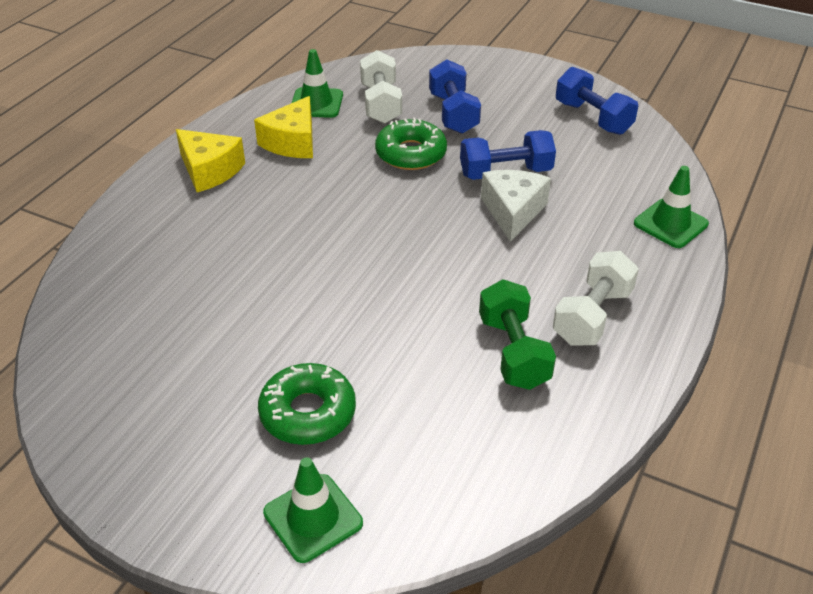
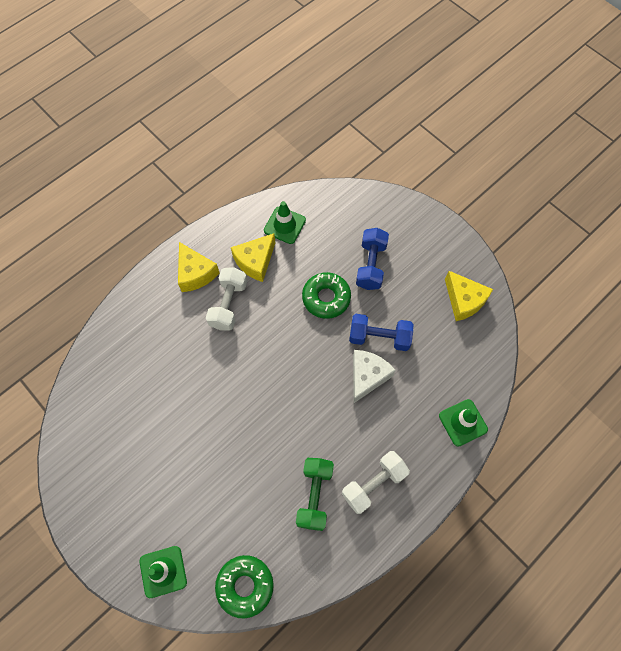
camera: 20 degrees right, 25 degrees up
(308, 412) = (185, 498): green donut -> green donut (245, 586)
(381, 104) = (326, 239): white dumbbell -> white dumbbell (228, 304)
(593, 118) = (464, 301): blue dumbbell -> yellow cheese

